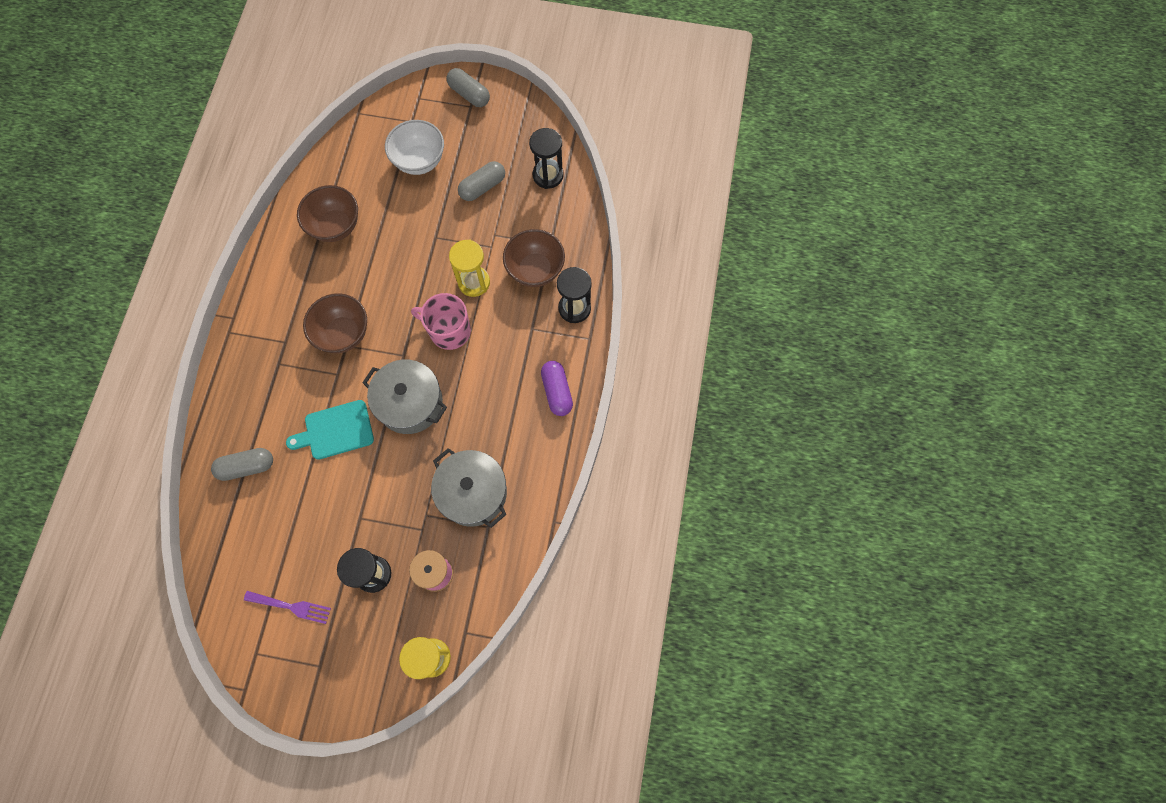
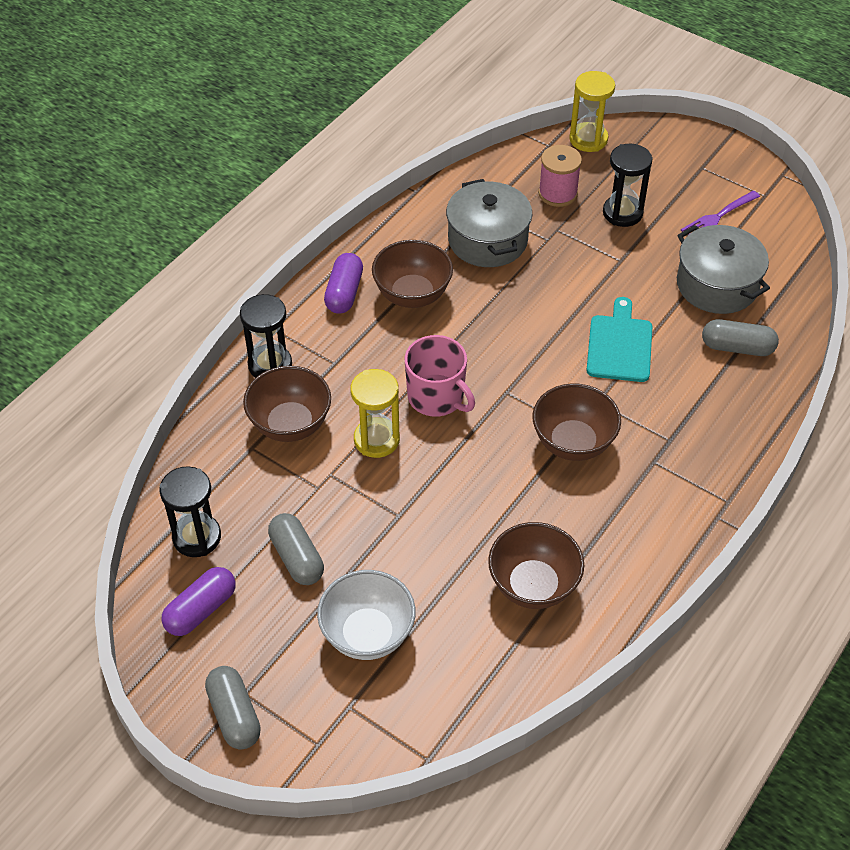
camera: 155 degrees left, 20 degrees down
(291, 606) = (718, 217): purple fork -> purple fork turned 75 degrees counterclockwise
(336, 431) = (619, 345): turquoise cutting board -> turquoise cutting board turned 90 degrees counterclockwise
(410, 403) = (520, 341): grey pot -> grey pot (717, 285)
(482, 187) = (297, 558): grey capsule -> grey capsule turned 75 degrees clockwise
(506, 412) = (412, 295): none -> brown bowl
(519, 137) = (201, 610): none -> purple capsule

